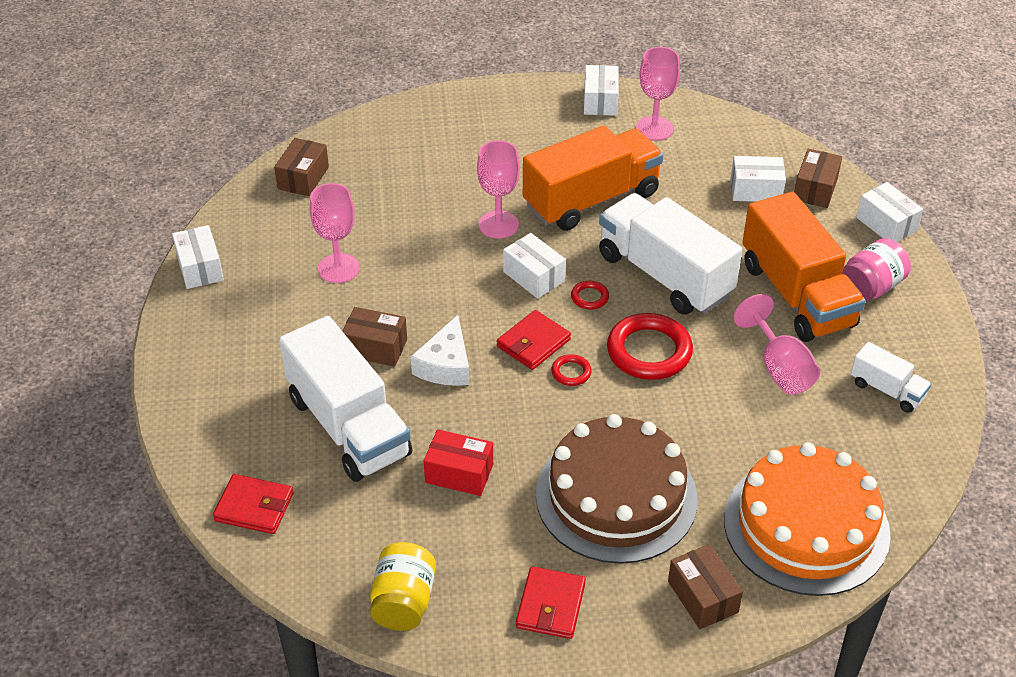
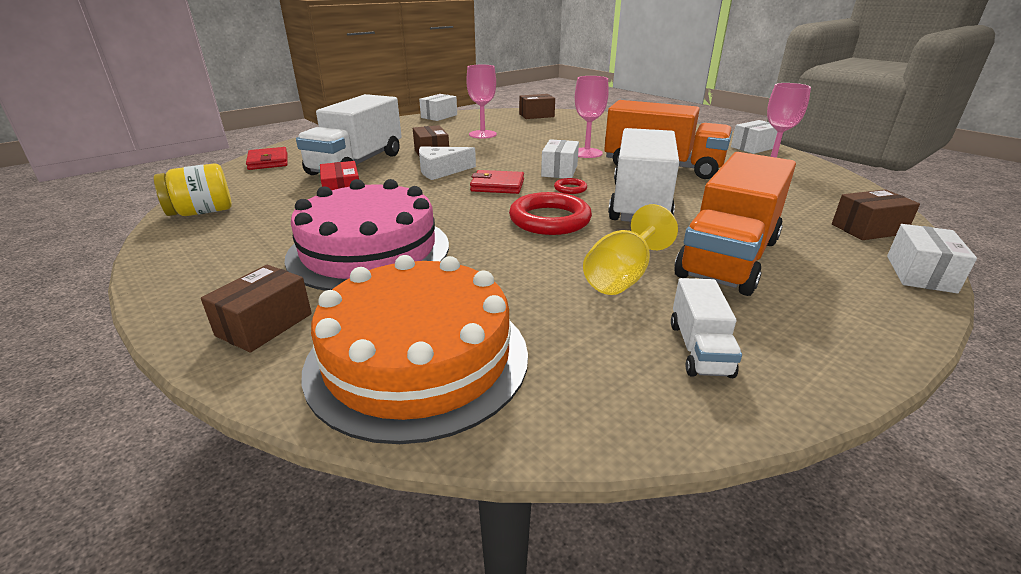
camera: 55 degrees right, 15 degrees down
(550, 605) = (219, 258): red wallet -> none
(571, 372) = (486, 202): red ring -> none
(616, 496) = (369, 250): brown cake -> pink cake
(755, 190) = (803, 208): white box -> none
(779, 368) = (622, 276): pink goblet -> yellow goblet
(870, 287) = (820, 291): pink jar -> none

